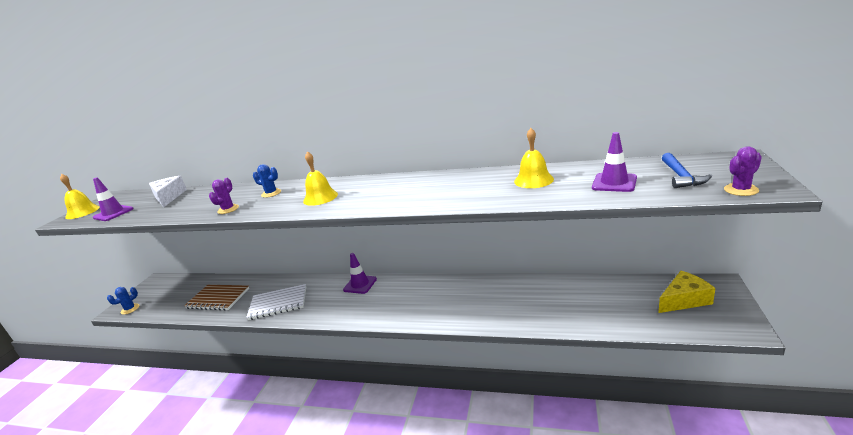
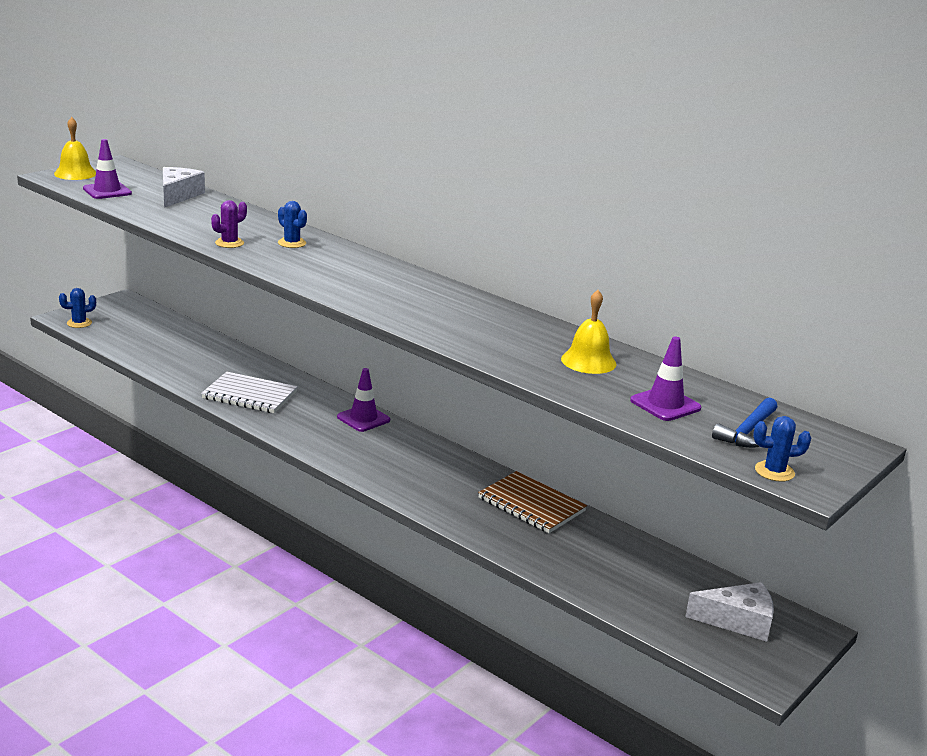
camera: 20 degrees right, 0 degrees up
(218, 298) = (185, 357): brown notebook -> brown notebook (531, 505)
(320, 197) = (338, 274): yellow bell -> none
(684, 300) = (738, 621): yellow cheese -> white cheese
(741, 190) = (774, 471): purple cactus -> blue cactus

